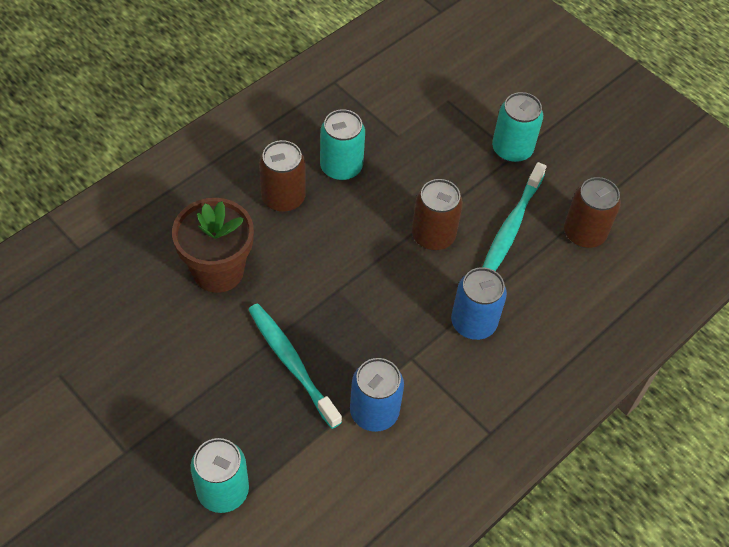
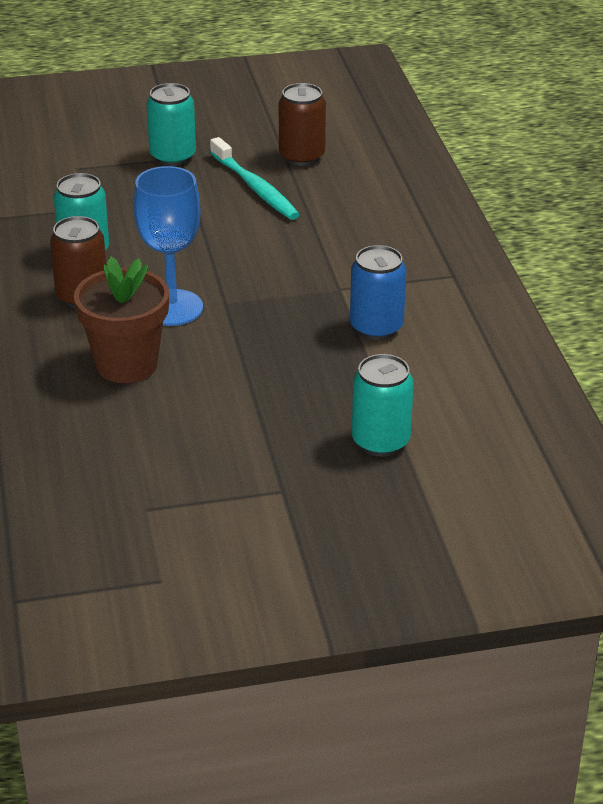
camera: 55 degrees left, 20 degrees down
(292, 363) = (280, 356): turquoise toothbrush -> none
(307, 260) = (172, 308): none -> blue goblet
(433, 235) = (221, 230): brown can -> none
(473, 323) = (335, 243): blue can -> none

